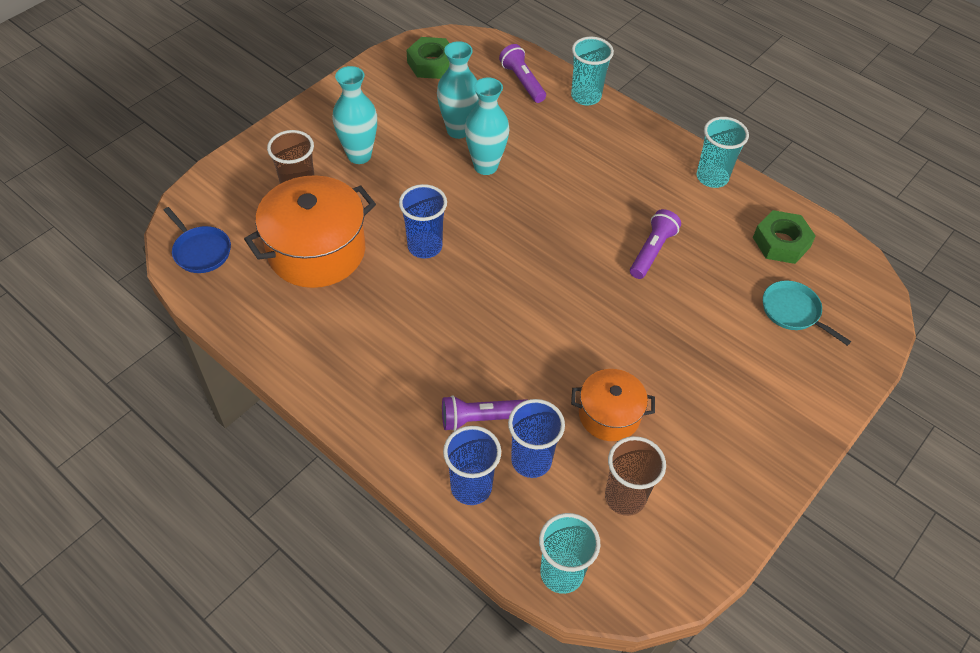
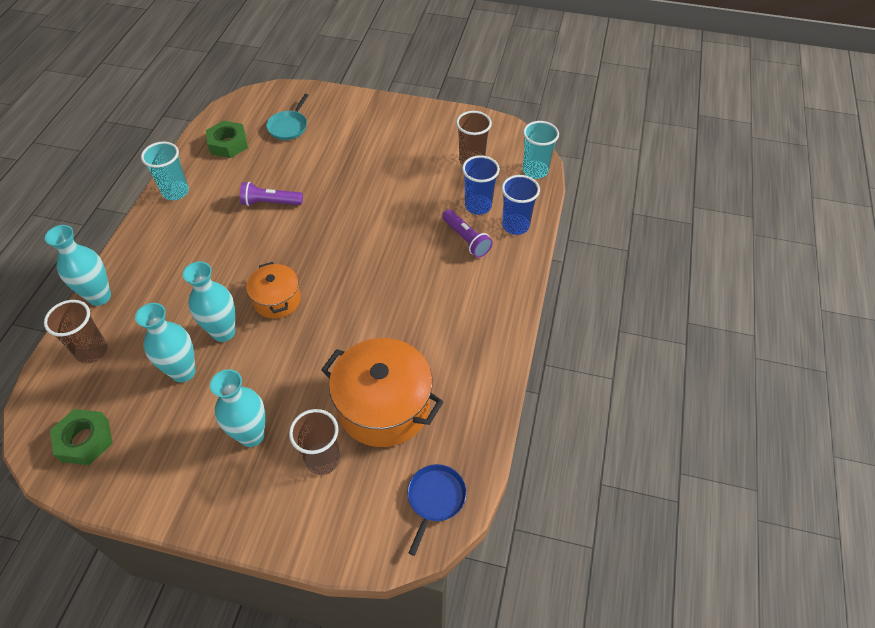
camera: 115 degrees left, 0 degrees up
(425, 246) = (337, 334): blue cup -> none
(522, 82) = (92, 351): purple flashlight -> brown cup
(586, 96) = (99, 297): turquoise cup -> turquoise vase
(609, 415) = (421, 183): orange pot -> orange pot (277, 300)

